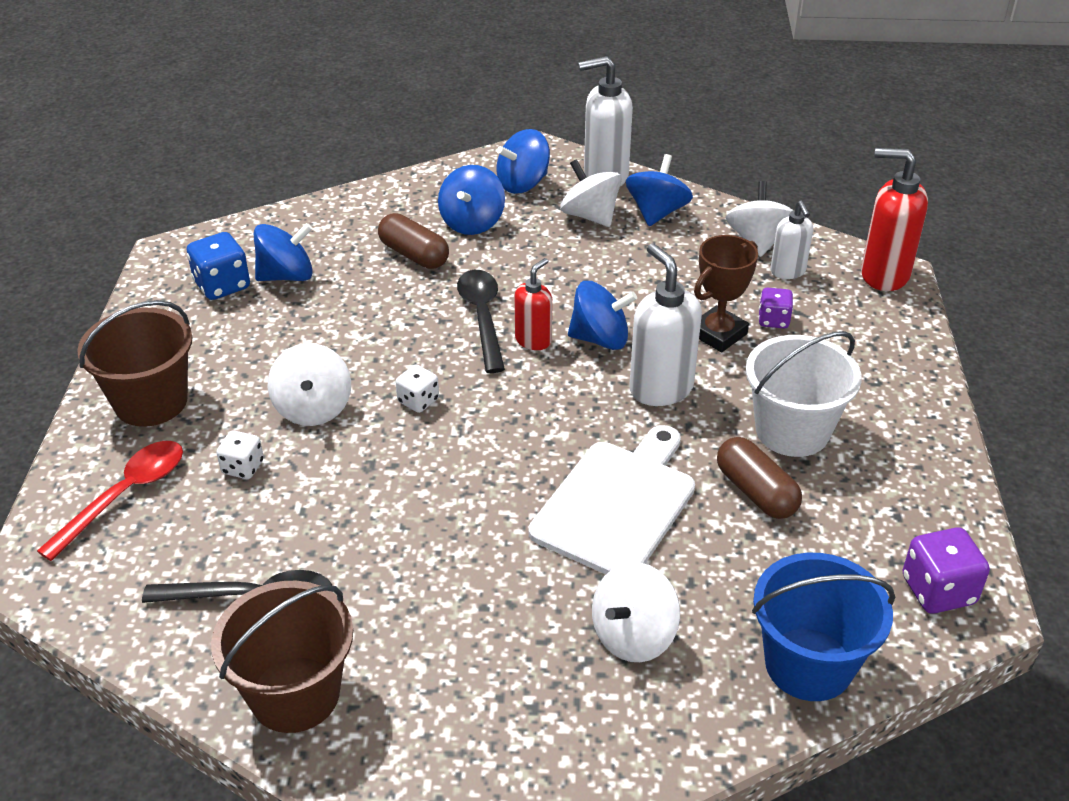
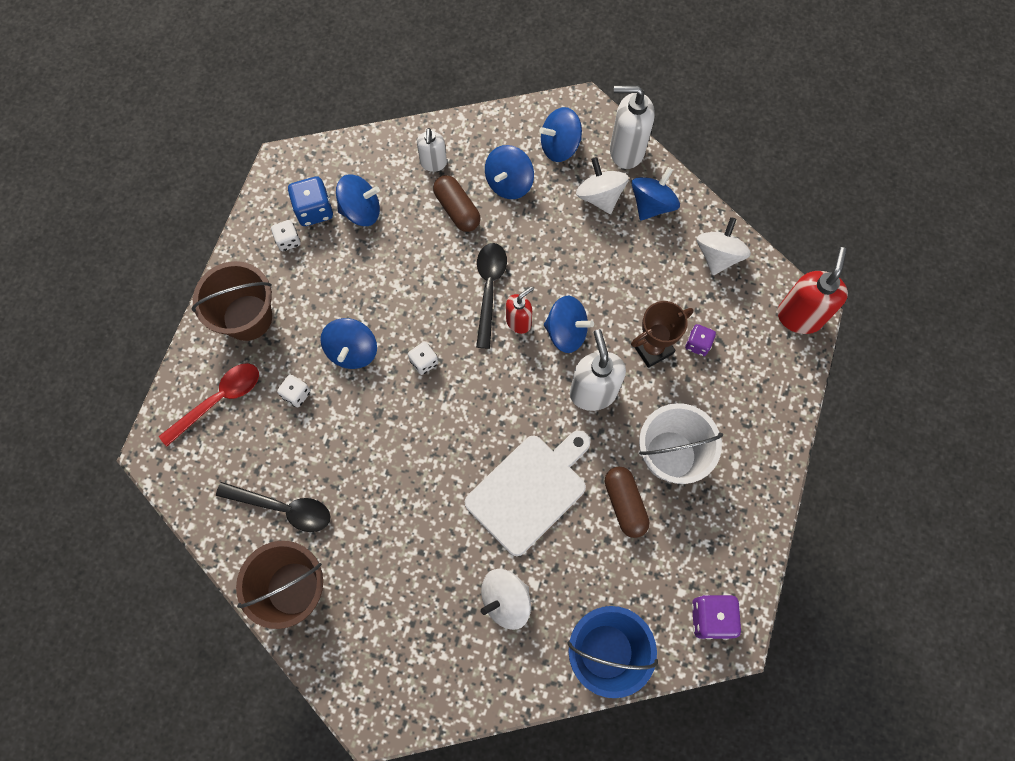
camera: 15 degrees right, 30 degrees up
(193, 318) = (288, 241): none -> white dice
(313, 408) = (352, 351): white spinning top -> blue spinning top
(788, 271) = (728, 295): white soap dispenser -> white soap dispenser (433, 163)
(883, 275) = (799, 316): red soap dispenser -> red soap dispenser turned 75 degrees clockwise

